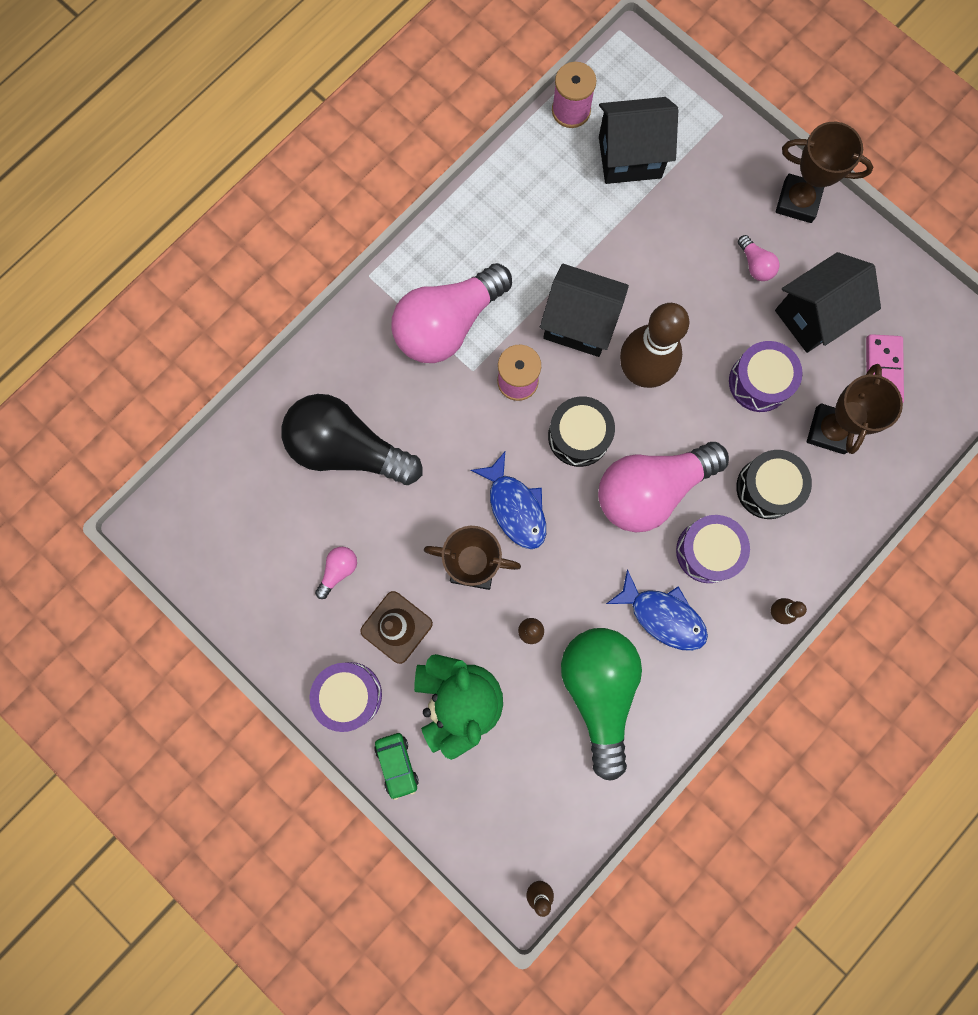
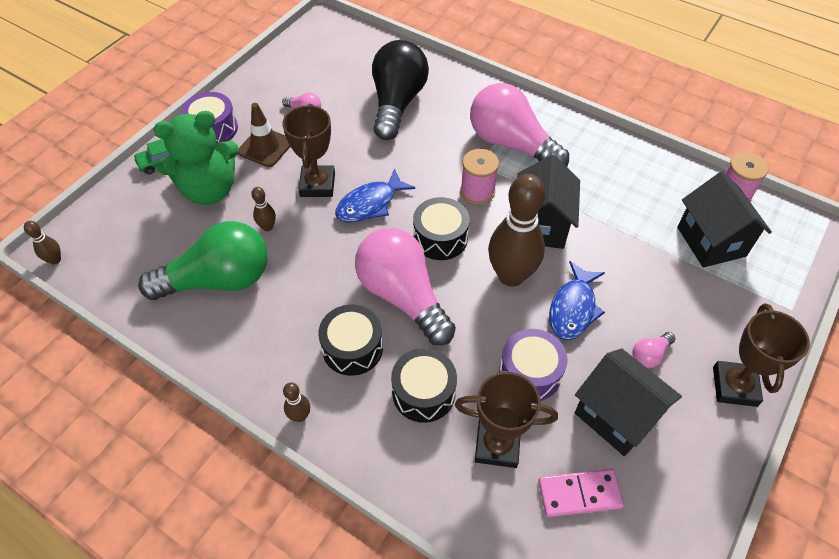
camera: 80 degrees right, 25 degrees down
(663, 616) = (288, 319): blue fish -> blue fish (573, 309)
(707, 551) = (352, 348): purple drum -> black drum

